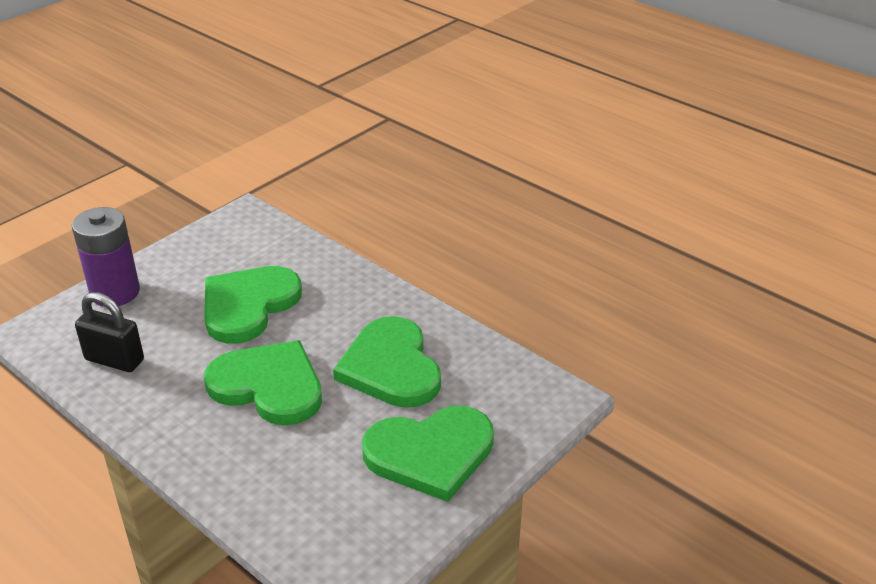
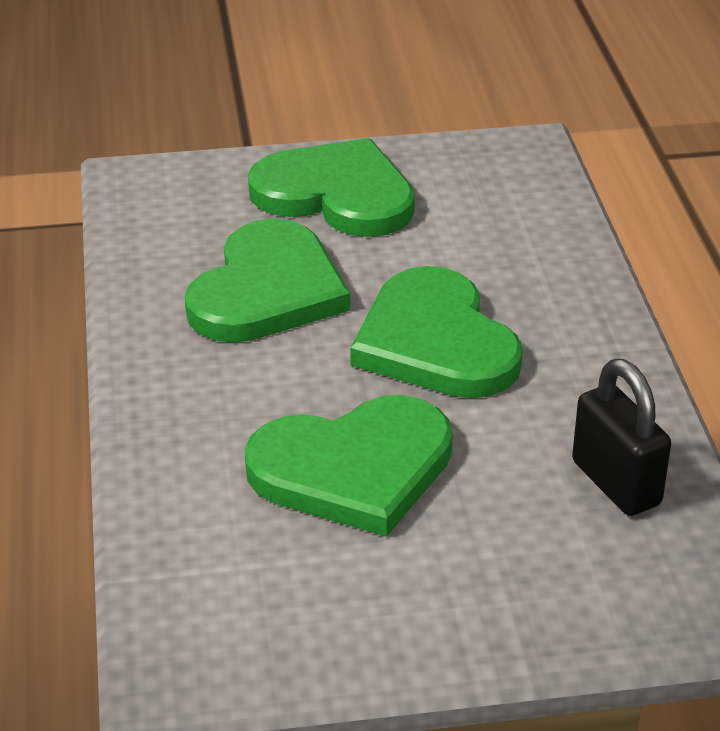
camera: 140 degrees left, 0 degrees up
(115, 292) = (541, 612): purple battery -> none

